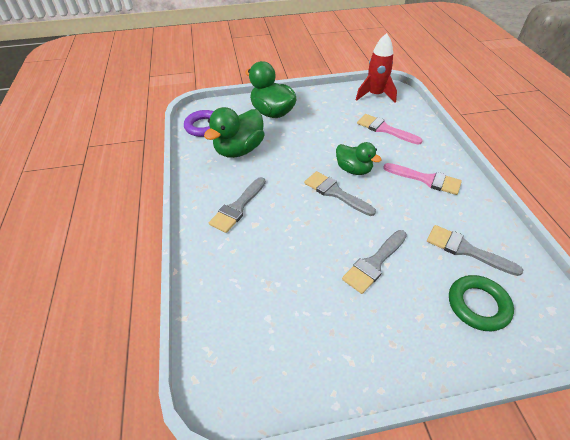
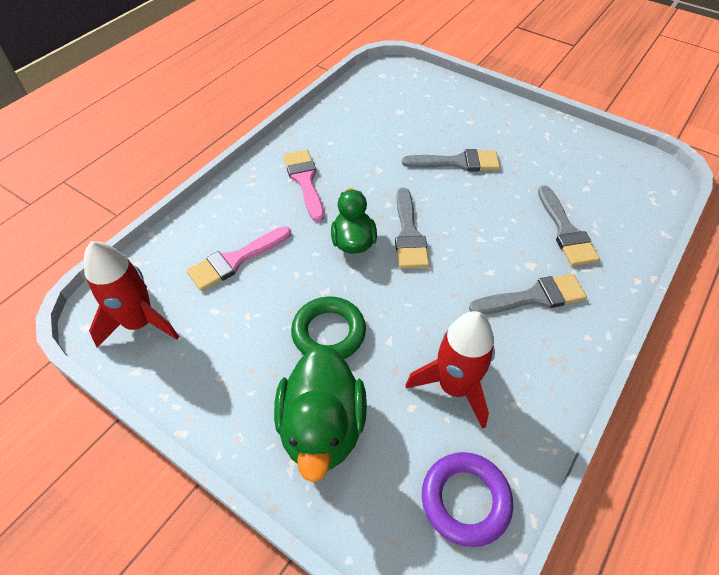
camera: 135 degrees left, 5 degrees up
(239, 150) = (454, 387): green duck -> red rocket
(384, 129) = (235, 260): pink brush -> pink brush turned 60 degrees clockwise
(465, 250) = (374, 124): grey brush -> grey brush (565, 231)
(478, 305) = (422, 102): green ring -> green ring (329, 332)

